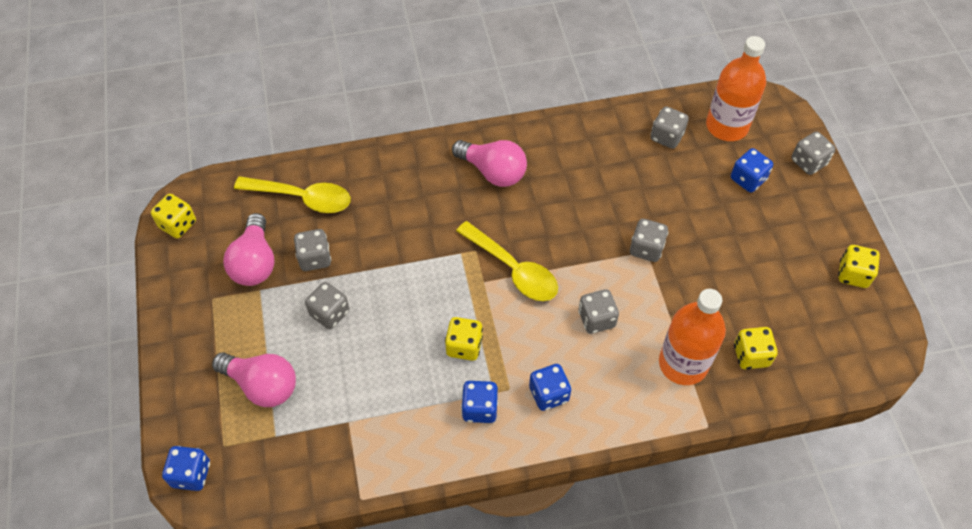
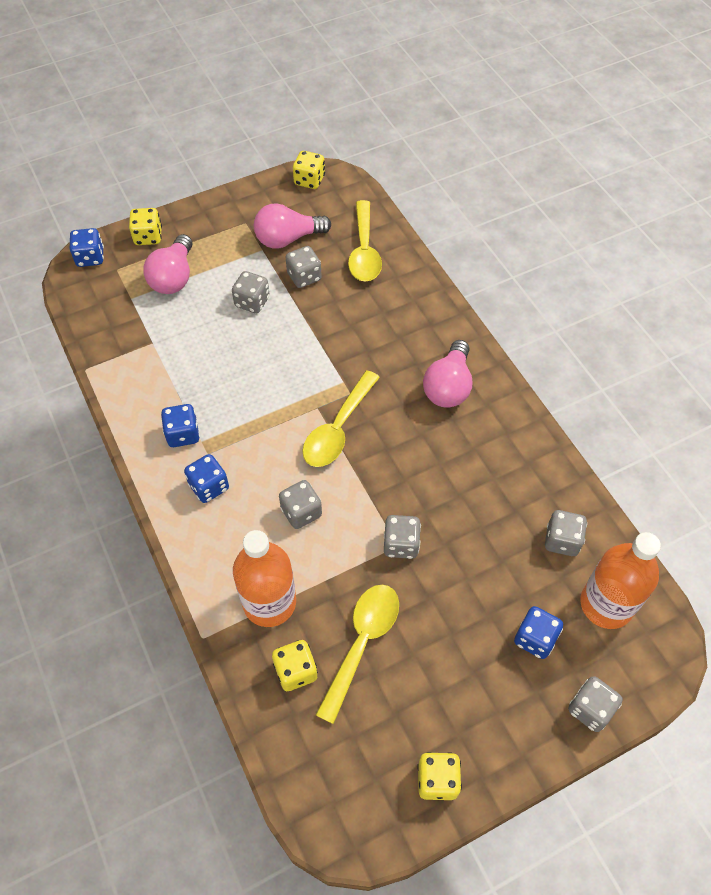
camera: 75 degrees right, 0 degrees up
(464, 346) = (243, 408): yellow dice -> yellow dice (148, 237)
(733, 299) = (362, 643): none -> yellow spoon

